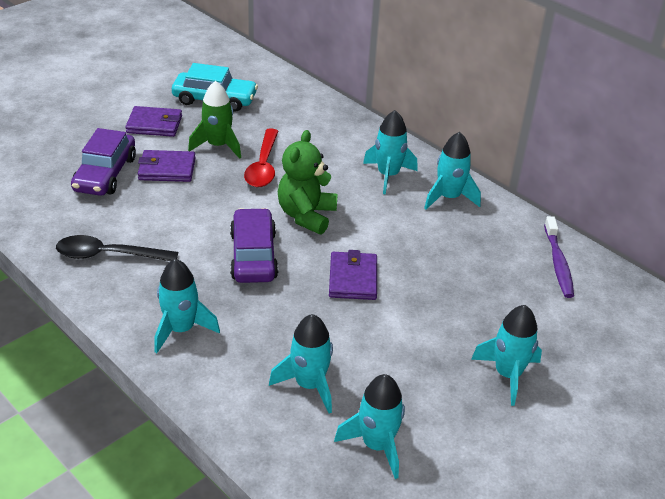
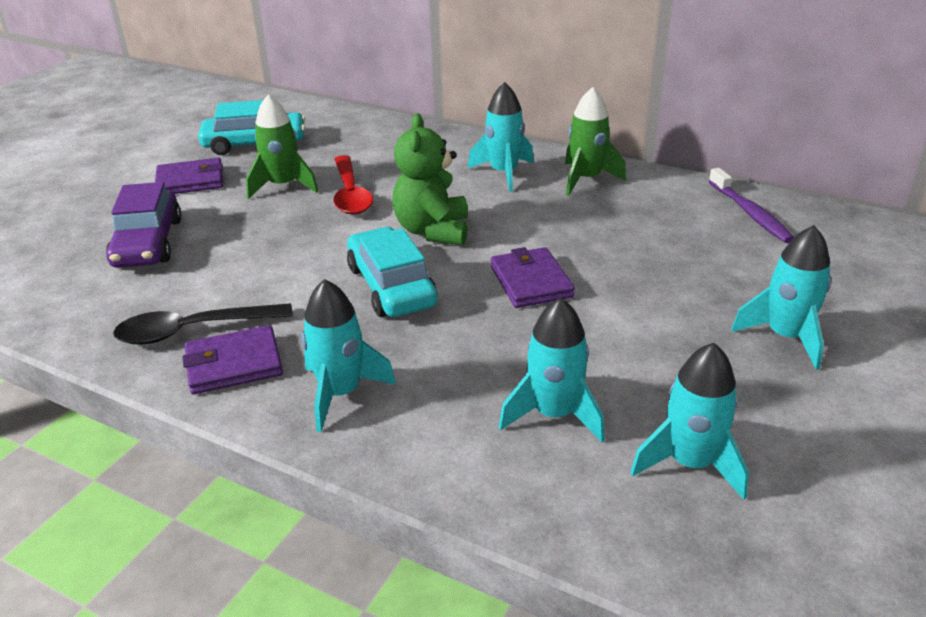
camera: 15 degrees left, 5 degrees down
(167, 169) = (229, 221): purple wallet -> purple wallet (234, 364)
(253, 255) = (391, 286): purple car -> turquoise car
(449, 197) = (586, 179): turquoise rocket -> green rocket

